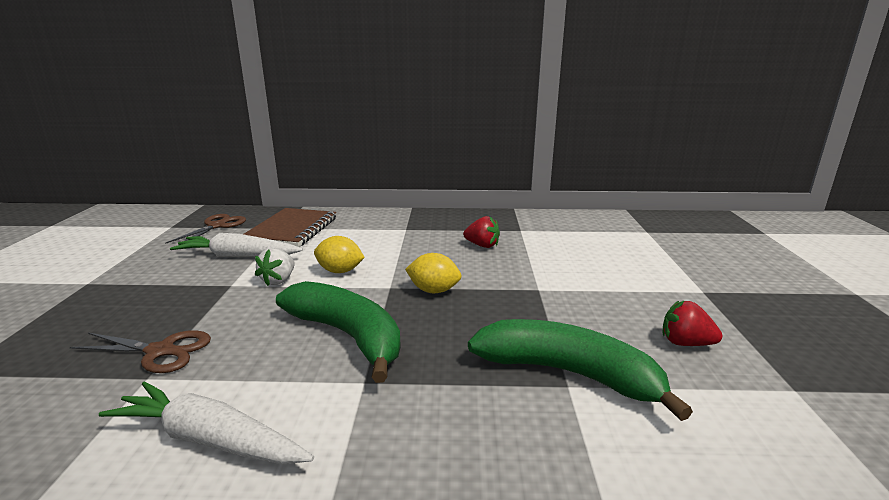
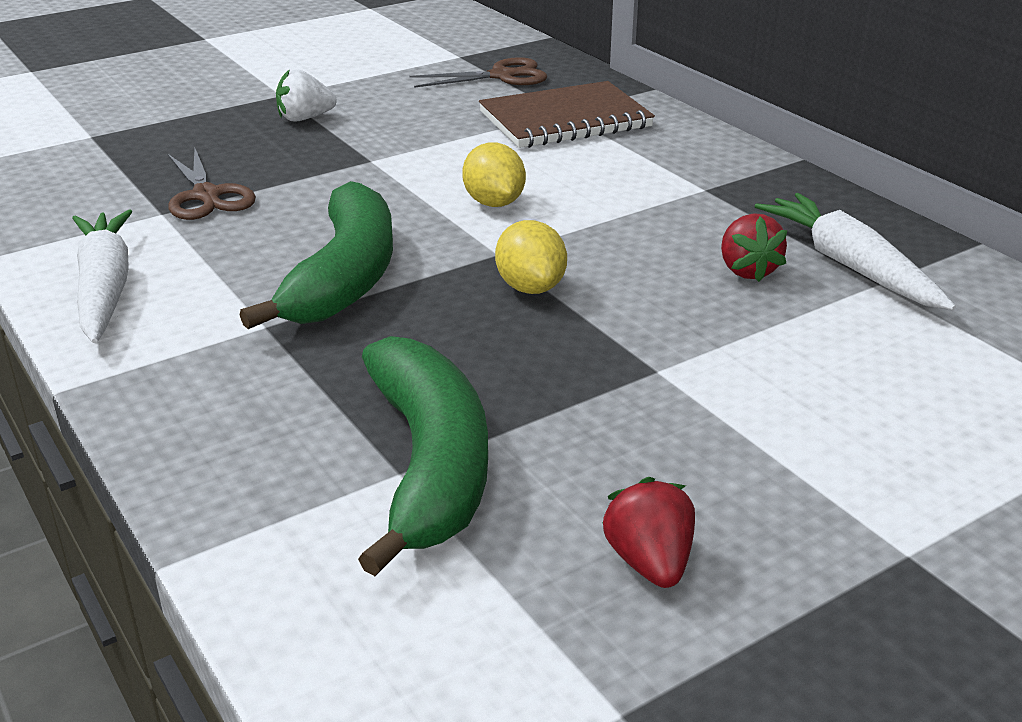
camera: 55 degrees right, 10 degrees up
(237, 256) = (442, 128): white carrot -> white carrot (849, 265)
(278, 280) = (417, 179): white strawberry -> white strawberry (305, 118)

